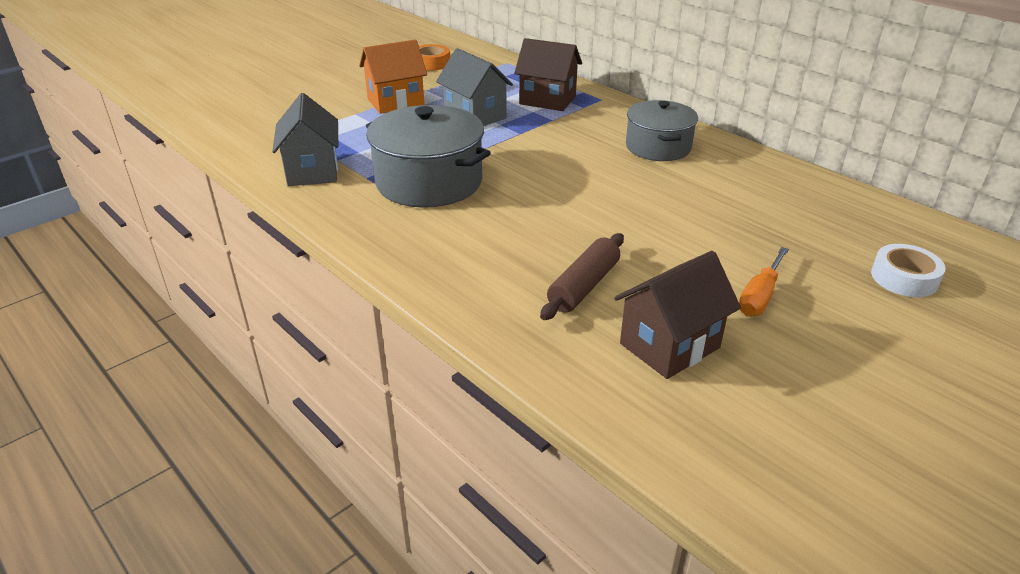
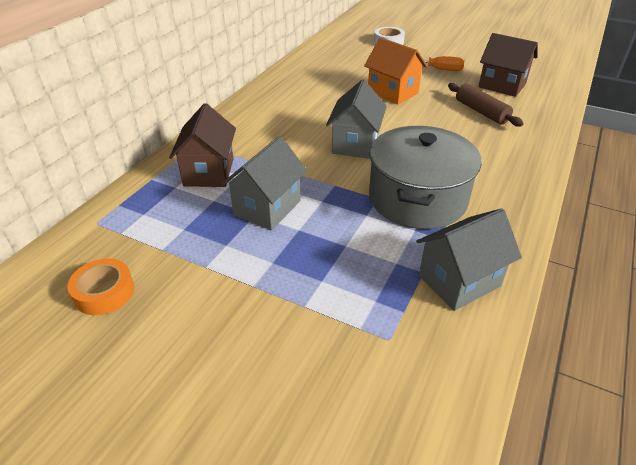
camera: 110 degrees left, 5 degrees up
(395, 102) = (254, 281): orange house -> orange house (392, 92)
(552, 172) = (355, 144): none -> grey house
(584, 286) = (481, 112): brown rolling pin -> brown rolling pin turned 45 degrees clockwise
(658, 147) = (284, 109): grey pot -> none

